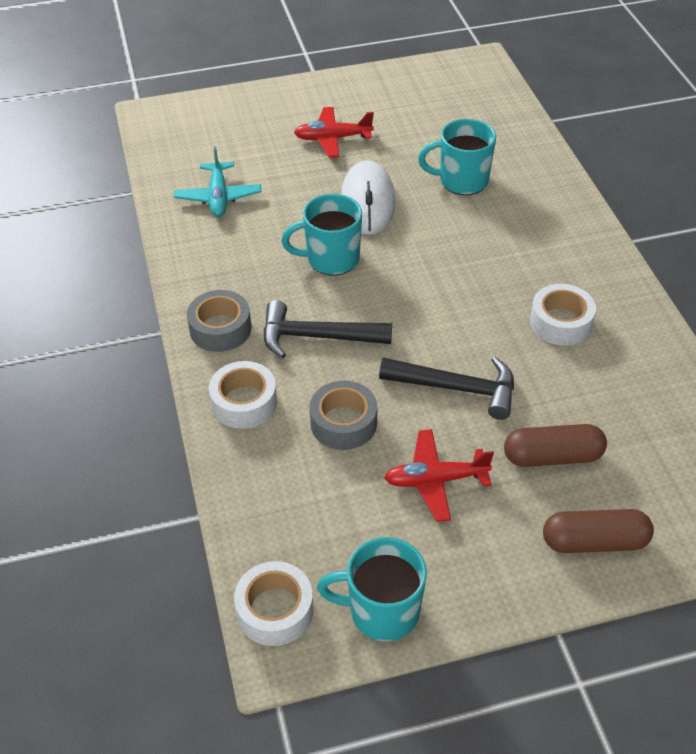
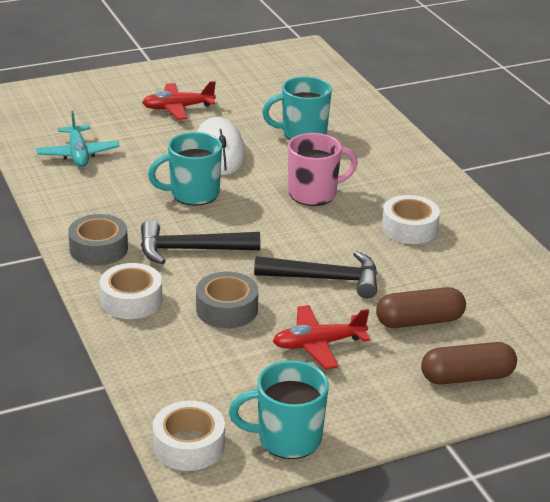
camera: 10 degrees left, 15 degrees down
(462, 267) = (314, 194): none -> pink mug

